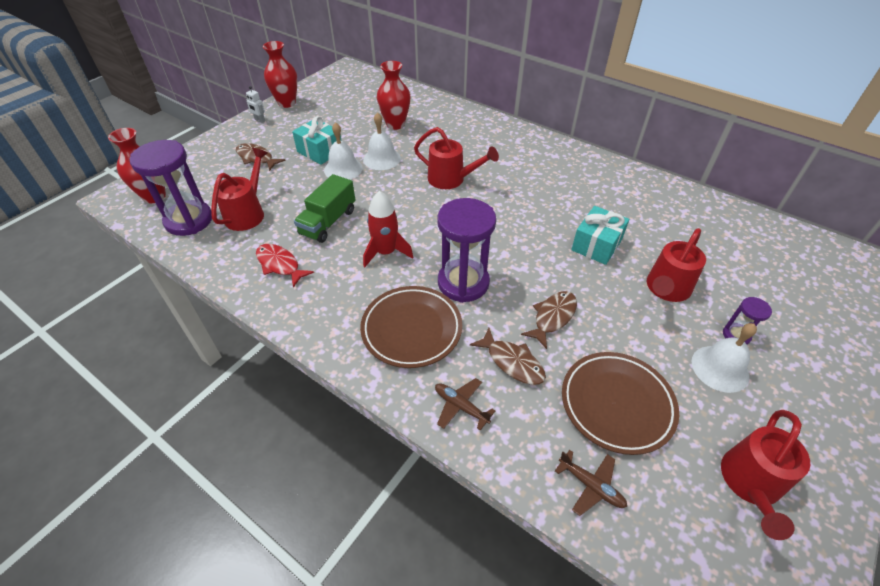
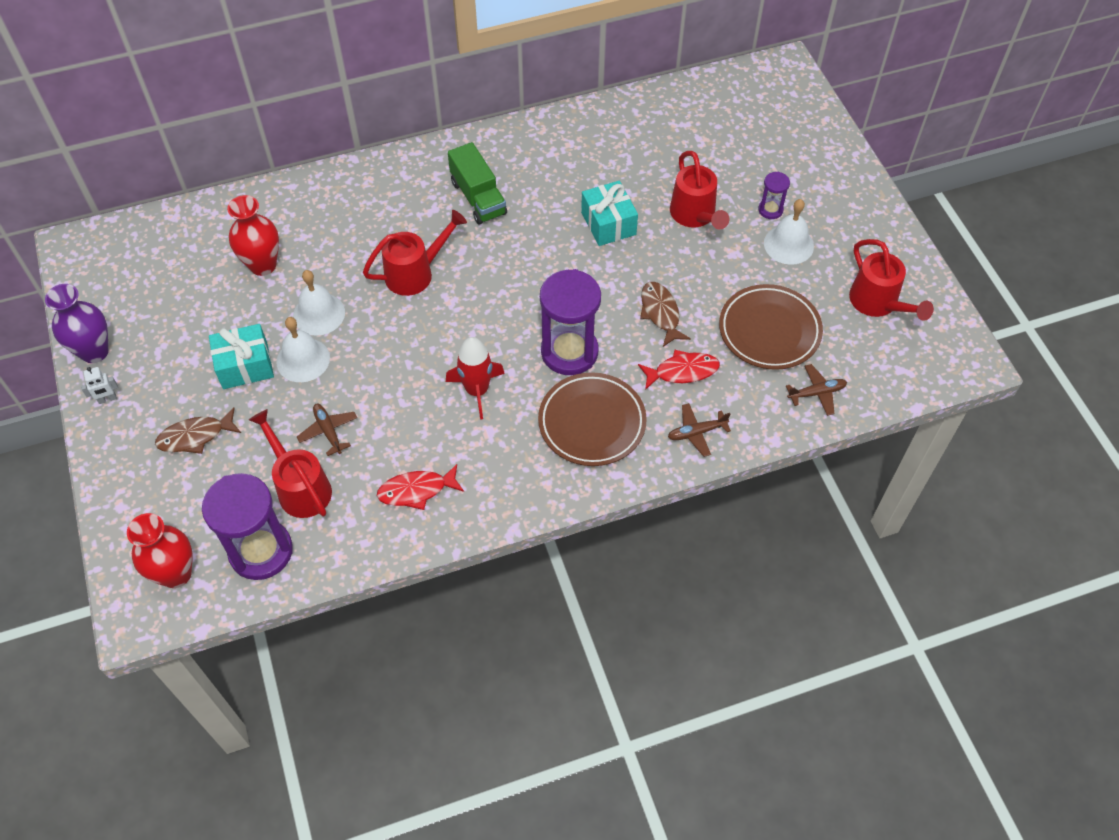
camera: 55 degrees left, 10 degrees up
(287, 103) = (94, 351): red vase -> purple vase
(298, 204) = (328, 431): none -> brown plane
(328, 222) = (386, 418): green truck -> green truck (478, 198)
(512, 362) = (682, 371): brown fish -> red fish

